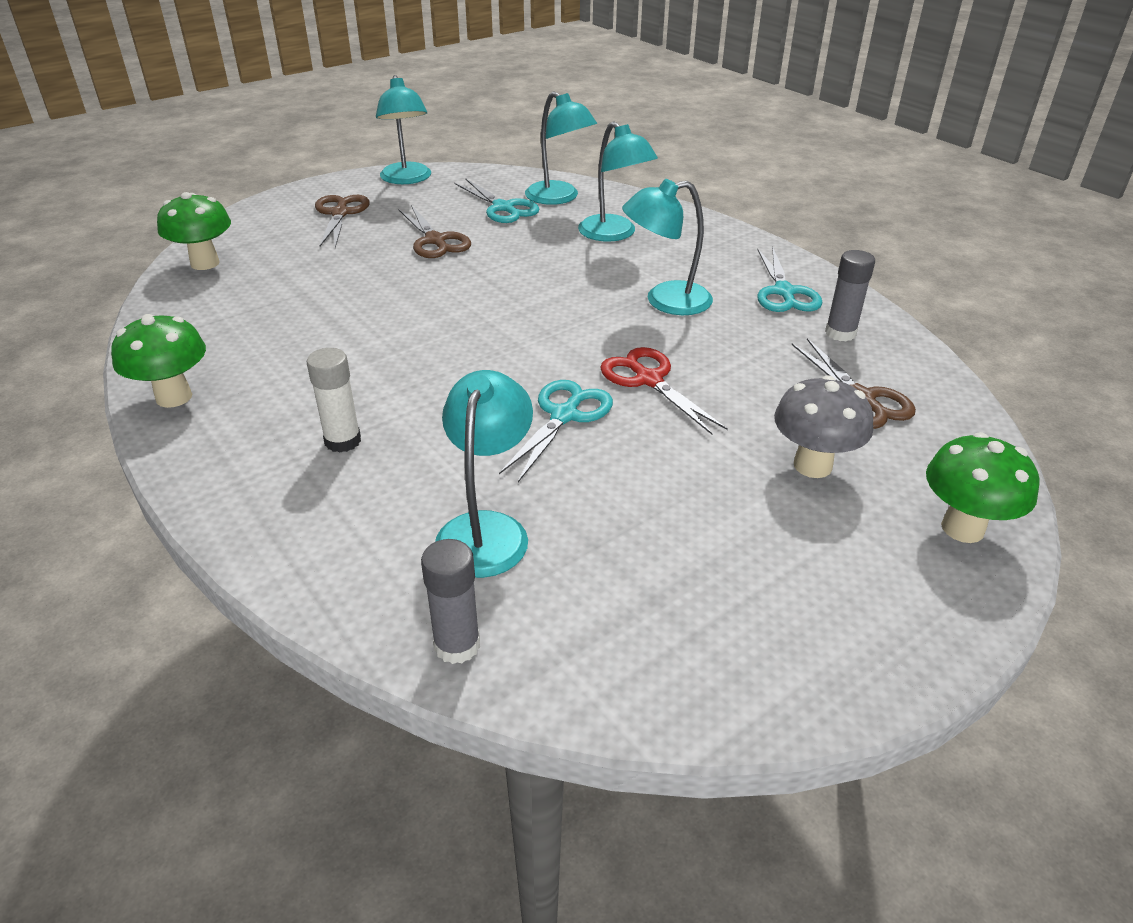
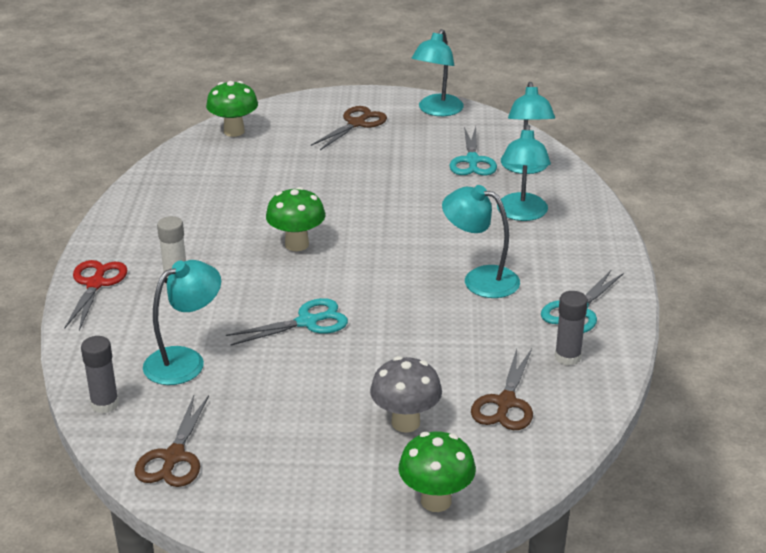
camera: 40 degrees right, 5 degrees down
(174, 397) = (126, 214): green mushroom -> green mushroom (297, 244)
(435, 241) = (390, 169): brown scissors -> brown scissors (174, 457)
(648, 380) = (388, 325): red scissors -> red scissors (95, 284)

